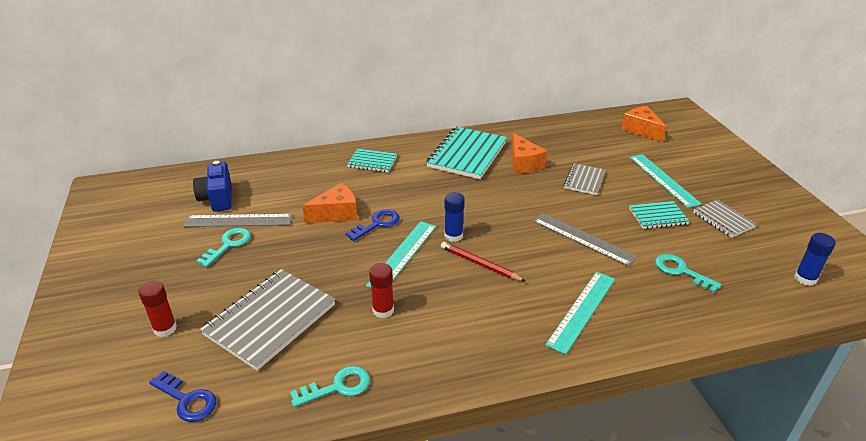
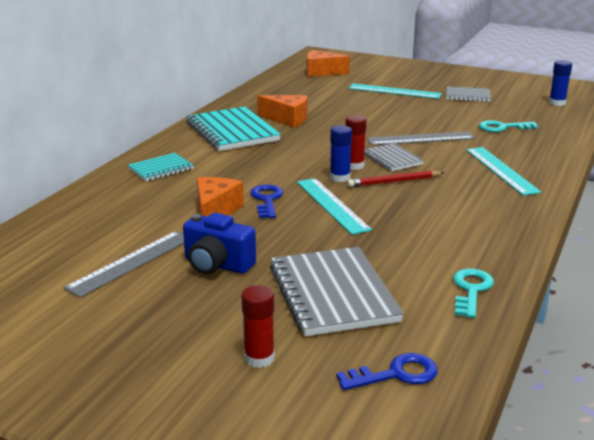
camera: 50 degrees left, 10 degrees down
(217, 198) = (63, 262): blue camera -> blue camera (217, 265)
(228, 245) = (167, 280): turquoise key -> none
(383, 310) = (396, 238): red glue stick -> red glue stick (354, 165)
(584, 180) = (350, 111): grey notebook -> grey notebook (392, 159)
(658, 216) = (433, 109): turquoise notebook -> none

